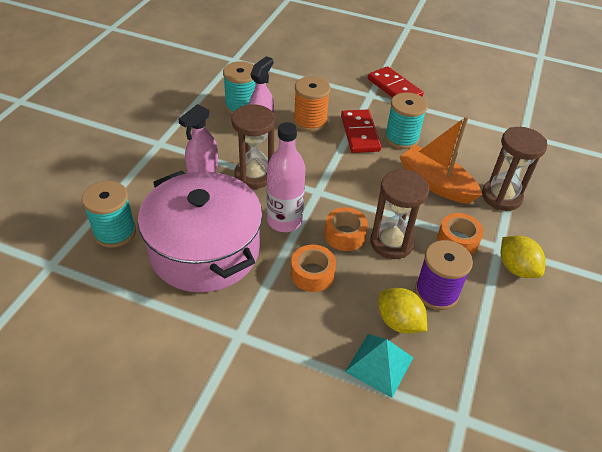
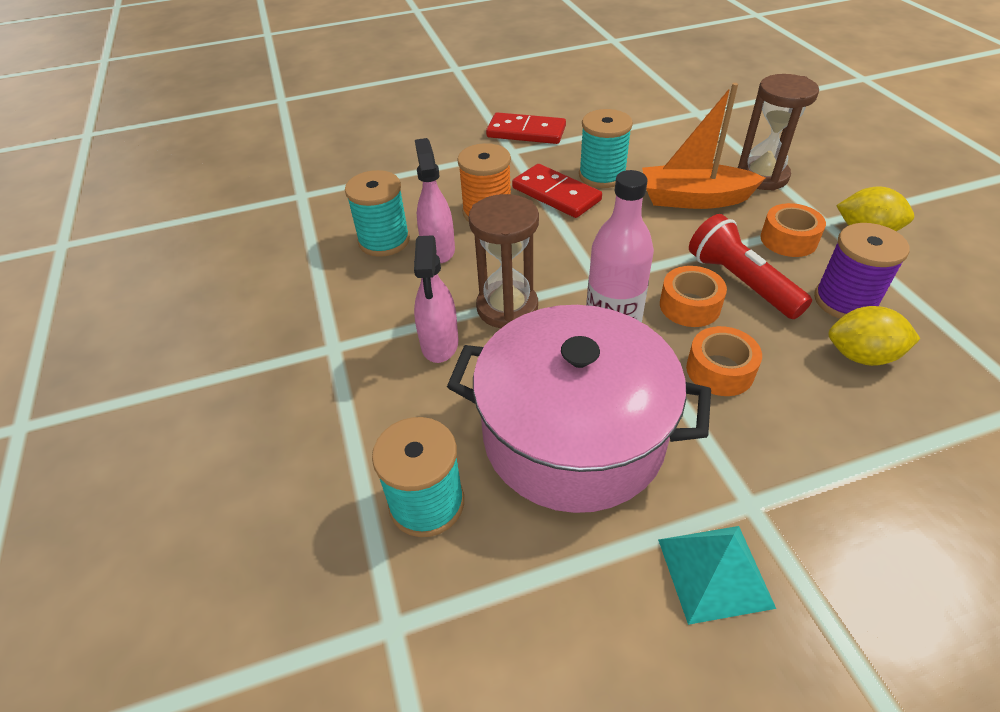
camera: 35 degrees left, 0 degrees up
(379, 364) = (910, 413): turquoise pyramid -> turquoise pyramid (714, 572)
(391, 243) = (741, 282): brown hourglass -> red flashlight

